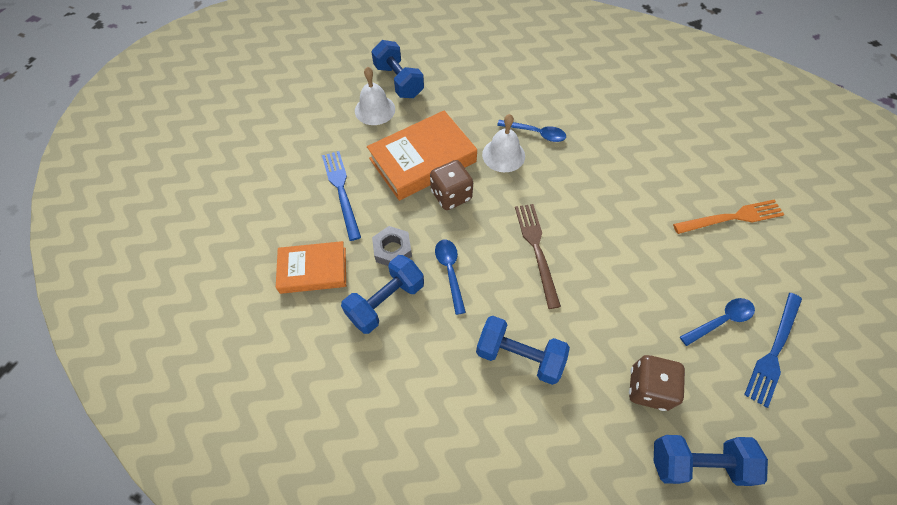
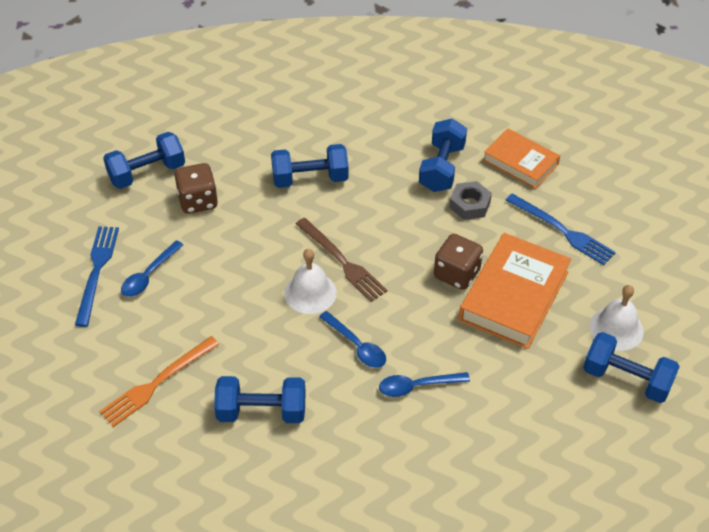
camera: 150 degrees right, 10 degrees down
(313, 270) = (520, 162): orange book -> orange book turned 75 degrees clockwise
(450, 272) = (407, 210): blue spoon -> blue spoon (357, 346)
(503, 155) = (435, 342): white bell -> white bell (310, 293)
(655, 164) = (261, 411): none -> blue dumbbell

